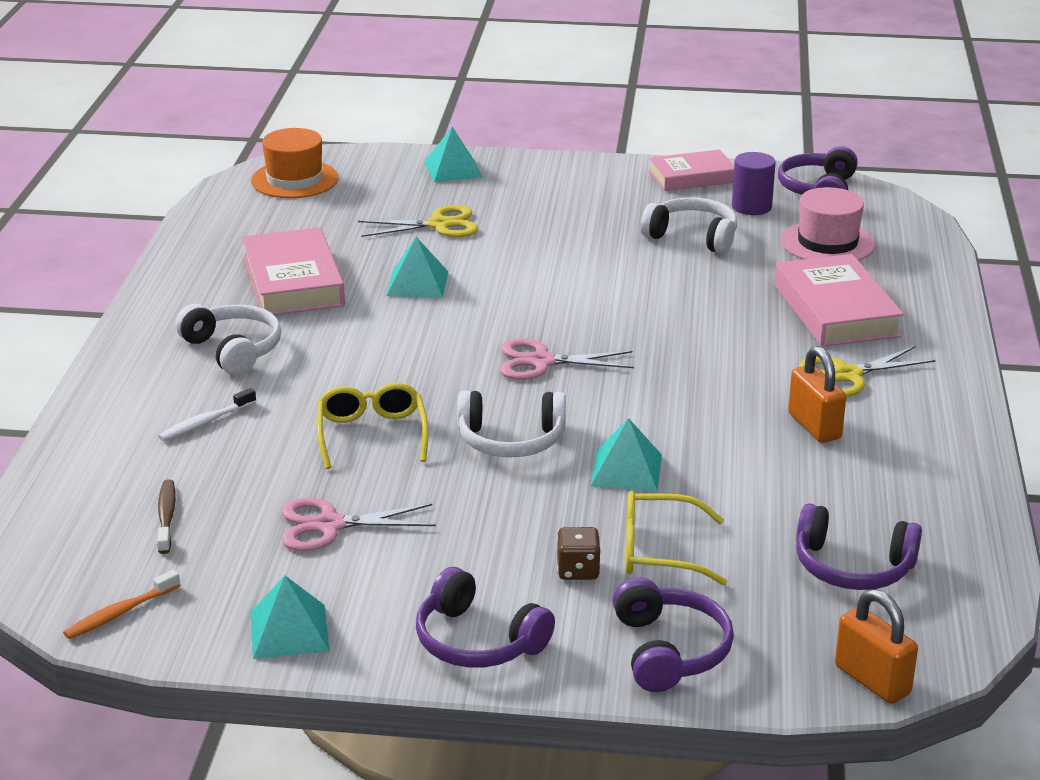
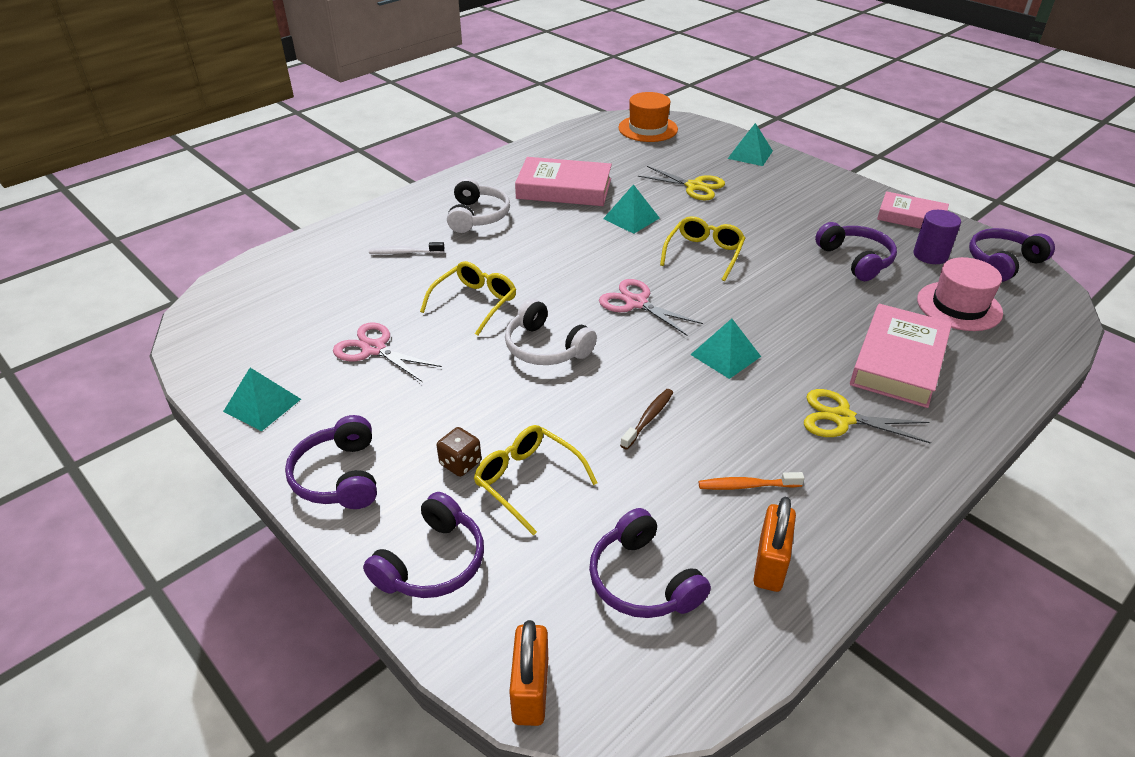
camera: 40 degrees right, 10 degrees up
(119, 613) = (210, 344): orange toothbrush -> orange toothbrush (746, 486)
(166, 516) = (309, 299): brown toothbrush -> brown toothbrush (648, 418)
(293, 281) = (564, 189): pink book -> pink book turned 75 degrees clockwise
(544, 289) = (704, 254): none -> yellow glasses
(626, 470) = (587, 407): turquoise pyramid -> turquoise pyramid (725, 355)
(692, 237) = (855, 260): white headphones -> purple headphones
(814, 426) = (763, 446): orange padlock -> orange padlock (770, 564)

